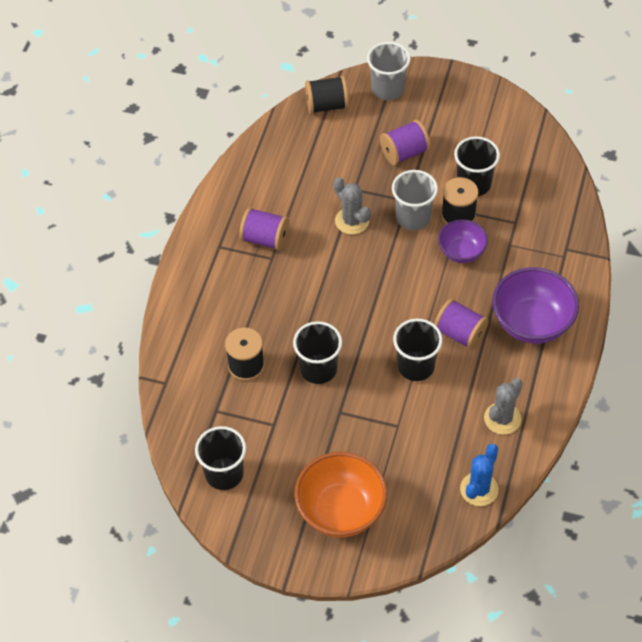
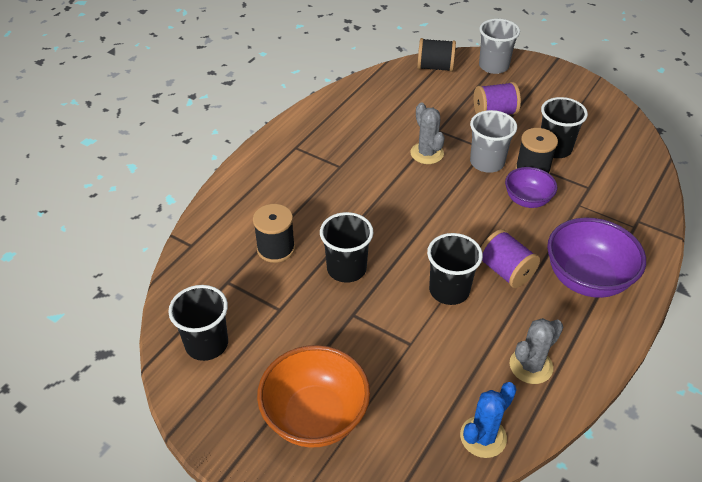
camera: 15 degrees right, 10 degrees down
(265, 239) = (340, 150): purple spool -> none

